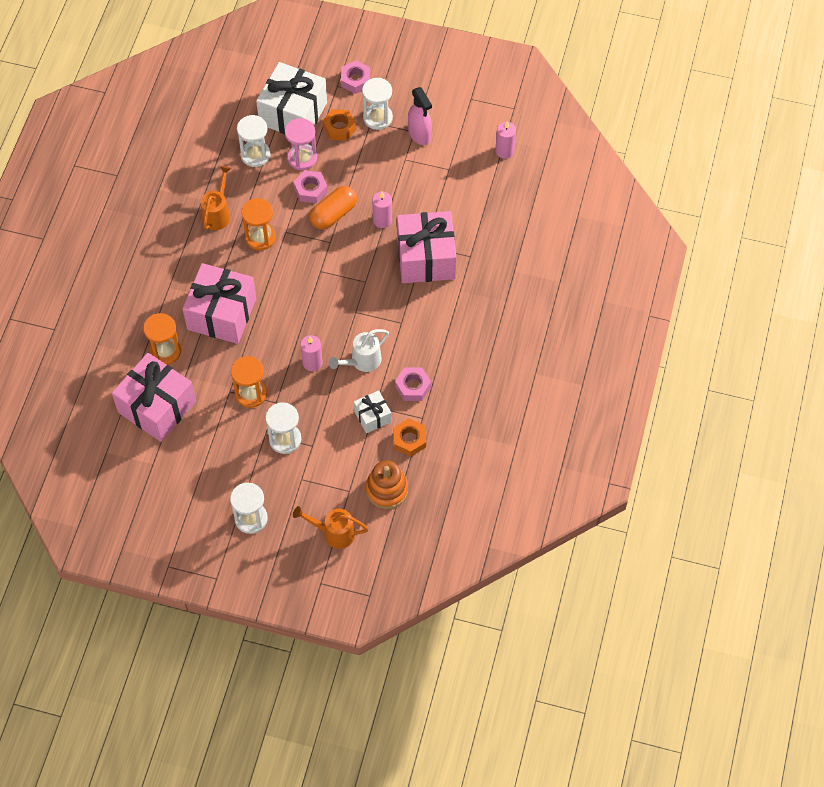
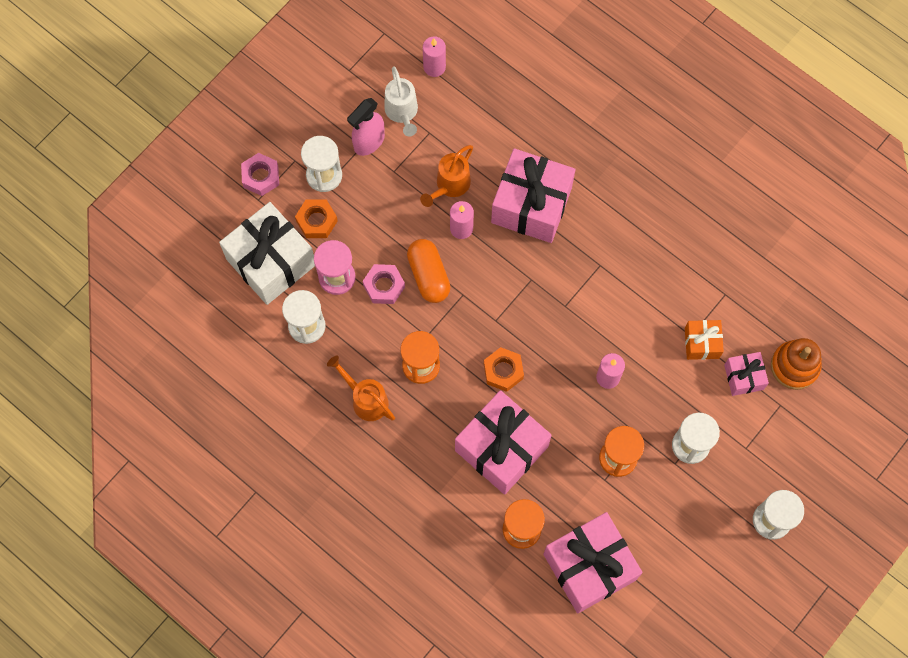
camera: 65 degrees left, 10 degrees up
(334, 533) = (823, 441): orange watering can -> orange watering can (450, 185)
(359, 456) = (743, 377): none -> pink gift
(362, 361) = (630, 325): white watering can -> white watering can (402, 112)
(372, 416) = (702, 343): white gift -> orange gift
(409, 440) = (746, 318): orange nut -> orange nut (503, 371)
(413, 387) = (683, 287): pink nut -> none
(419, 134) = (369, 142): pink spray bottle -> pink spray bottle turned 135 degrees clockwise

